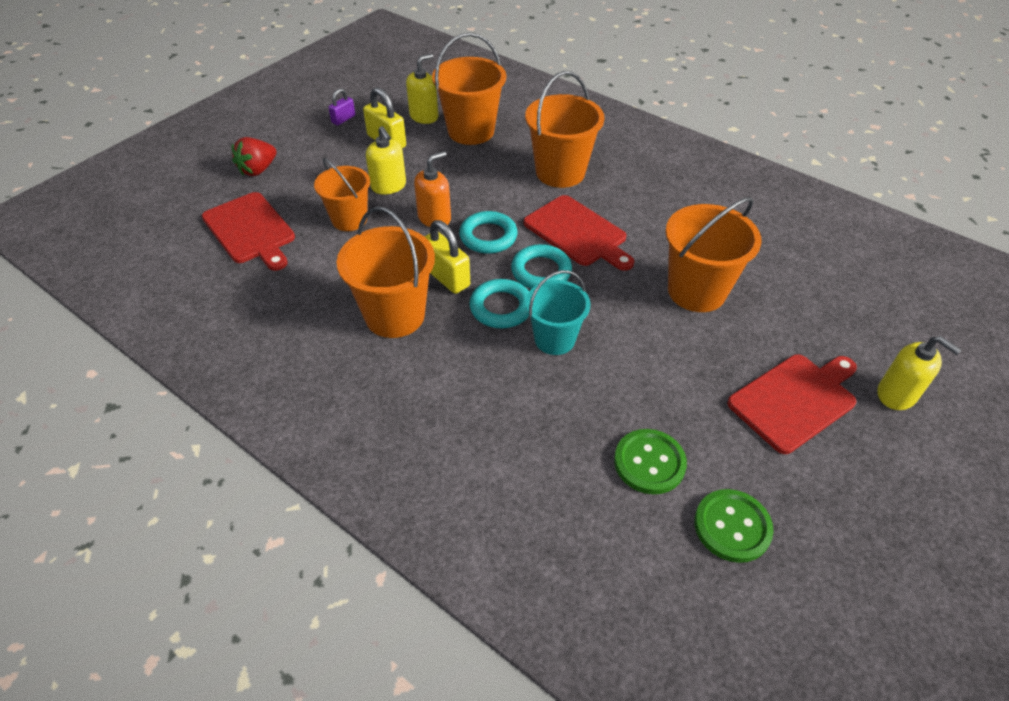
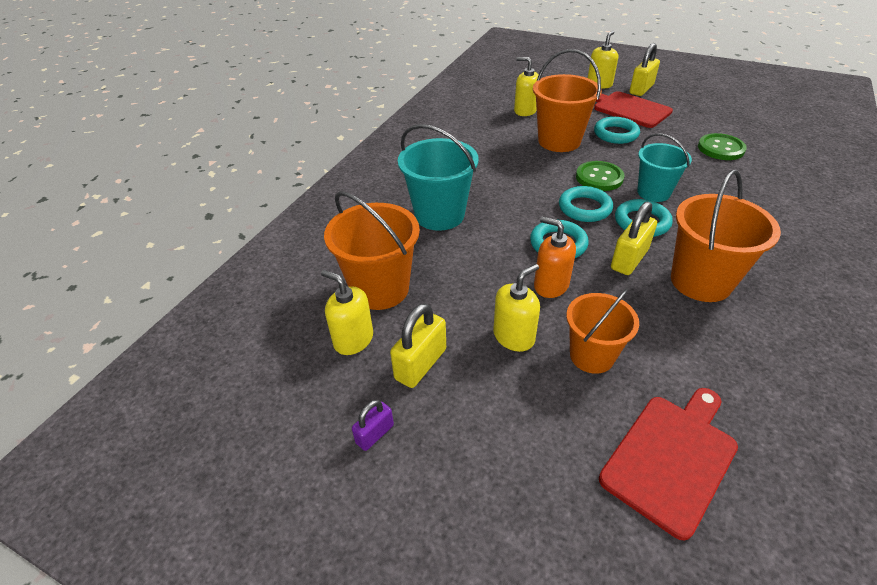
camera: 100 degrees left, 5 degrees down
(258, 170) = (541, 508): red strawberry -> none
(343, 119) = (375, 434): purple padlock -> purple padlock turned 75 degrees counterclockwise
(560, 172) = (439, 215): orange bucket -> turquoise bucket
(578, 233) = (524, 195): red cutting board -> none
(710, 355) = (615, 134): none -> turquoise ring
(732, 526) = (734, 123): green button -> green button (599, 177)
(791, 280) = (525, 111): none -> yellow soap dispenser
(878, 447) = (641, 89): none -> yellow padlock

